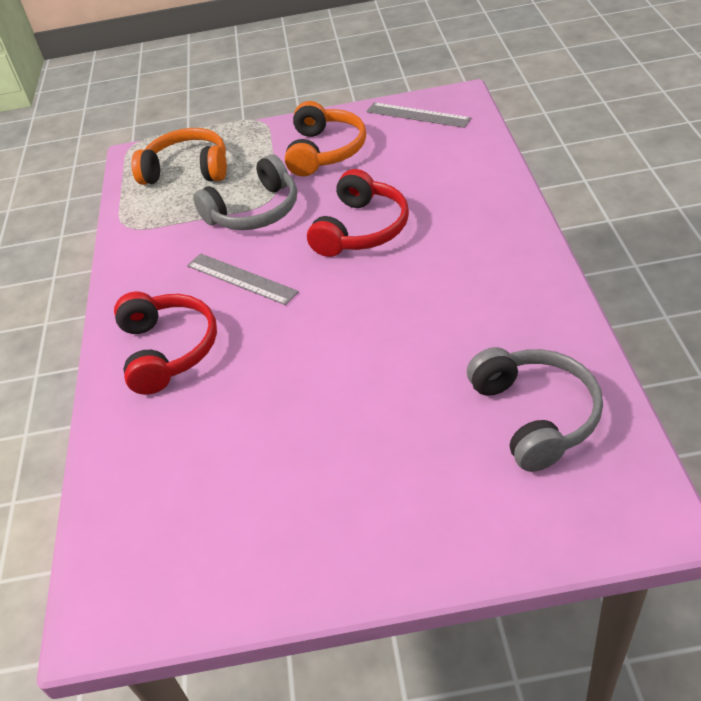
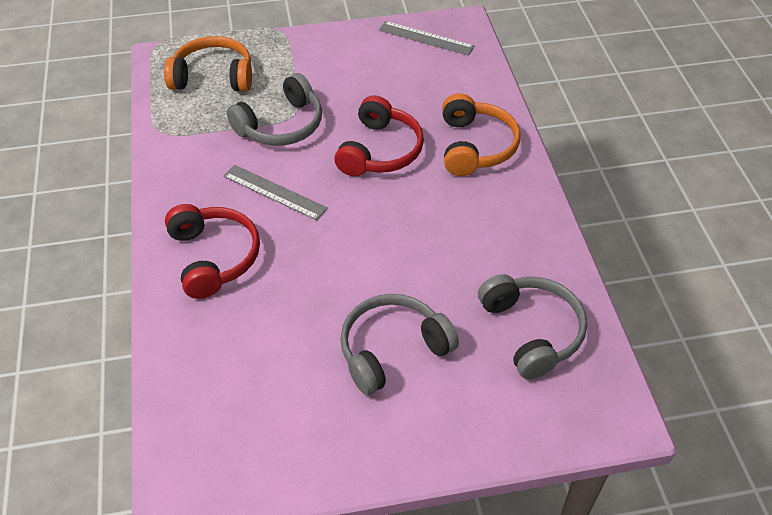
camera: 10 degrees left, 5 degrees up
(325, 151) = (342, 68): orange headphones -> orange headphones (475, 146)
(364, 443) = (393, 350): none -> grey headphones

